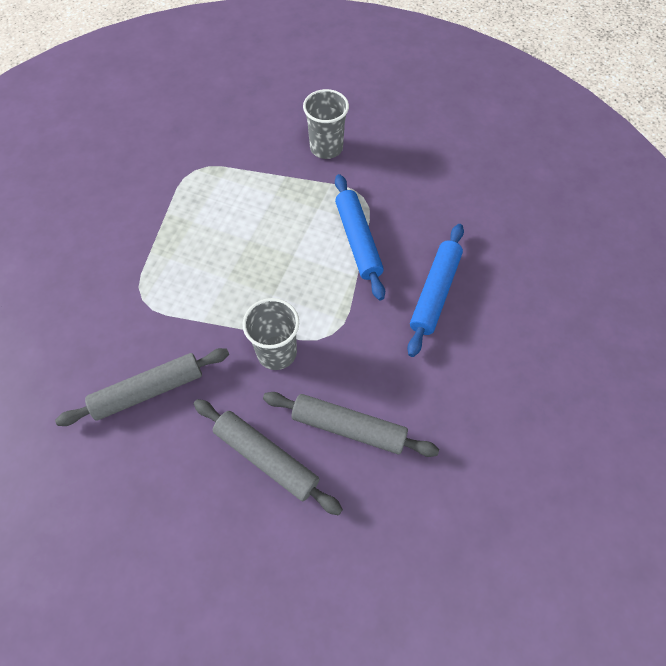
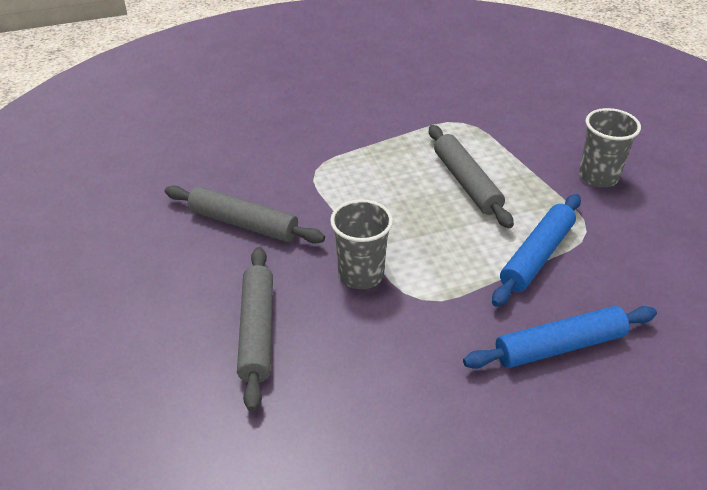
camera: 50 degrees right, 20 degrees down
(348, 428) = (343, 370): grey rolling pin -> grey rolling pin (466, 183)

